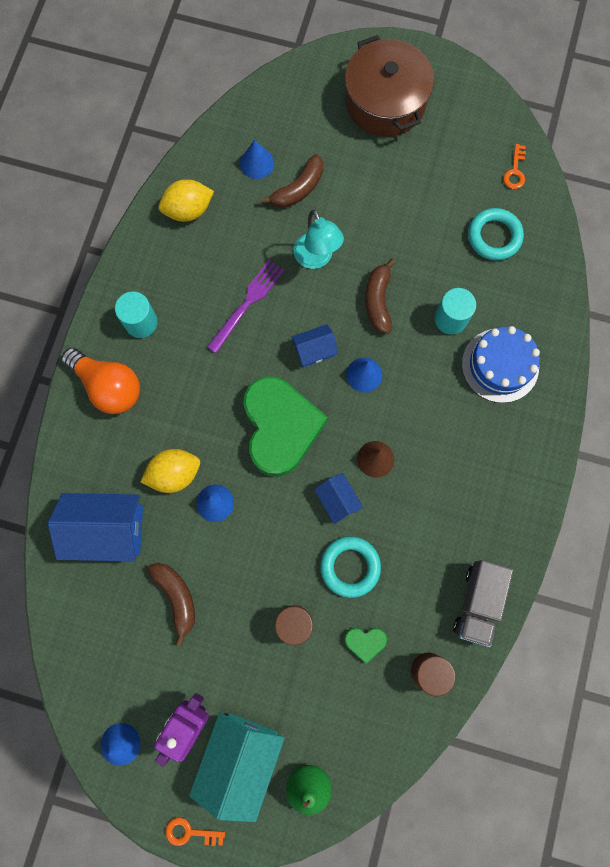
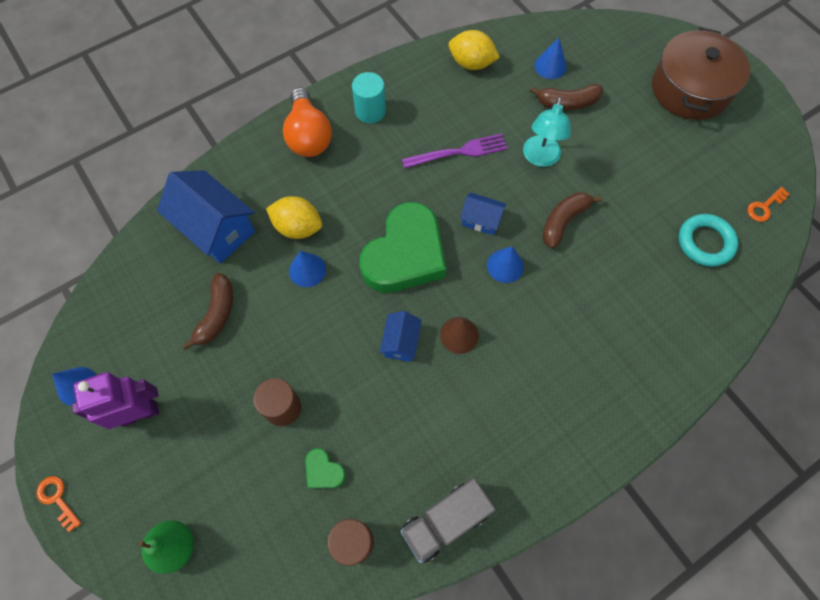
camera: 40 degrees right, 10 degrees down
(240, 757) = (147, 475): turquoise house -> none
(350, 567) = (365, 401): turquoise ring -> none
(450, 319) = (614, 277): turquoise cylinder -> none
(500, 365) = (628, 343): blue cake -> none

